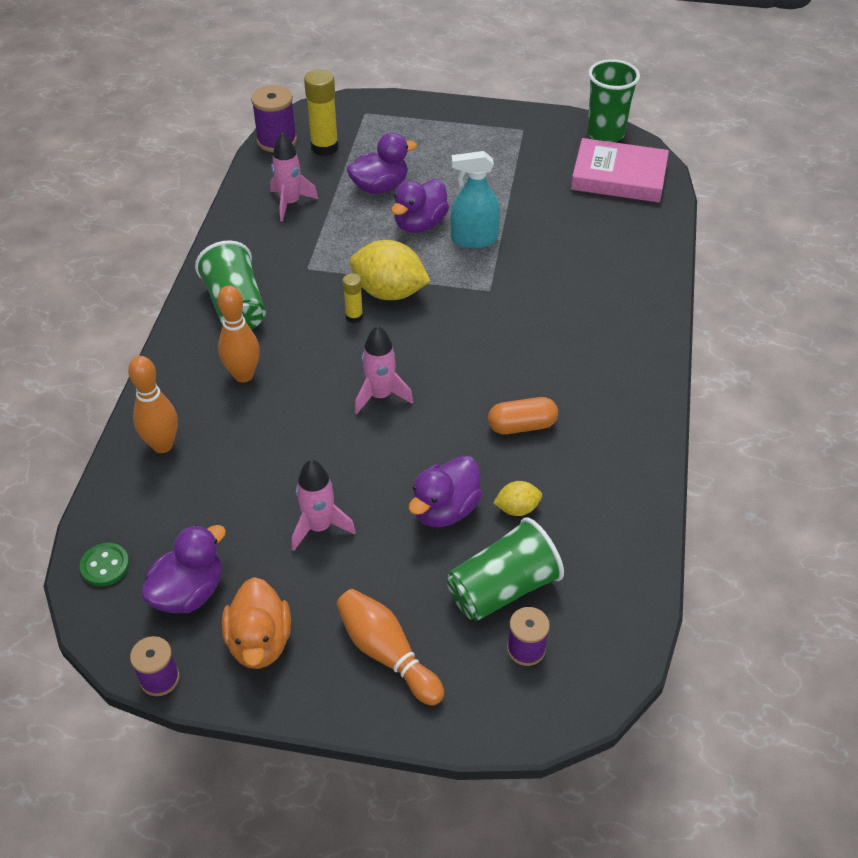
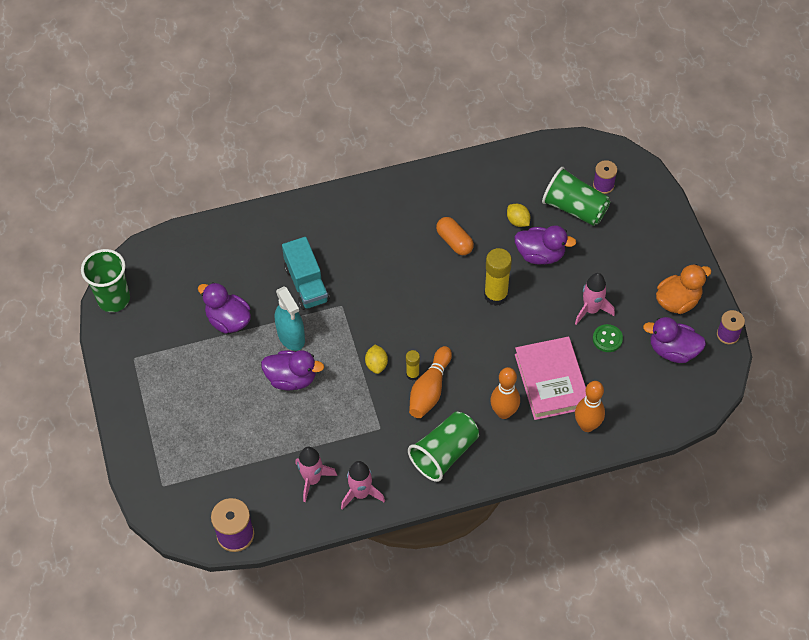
camera: 115 degrees left, 10 degrees up
(105, 566) = (685, 402): green button -> green button (607, 339)
(324, 147) = (227, 492): yellow glue stick -> yellow glue stick (496, 295)
(380, 187) = (260, 426): purple duck -> purple duck (228, 320)
(380, 396) = (474, 325): pink rocket -> pink rocket (361, 494)
(387, 653) = (646, 242): orange bowling pin -> orange bowling pin (430, 389)
(389, 292) = (376, 364): yellow lemon -> yellow lemon, size x0.50
(538, 272) = (306, 284): none -> turquoise truck
(619, 177) = (168, 272): pink book -> pink book (551, 381)

